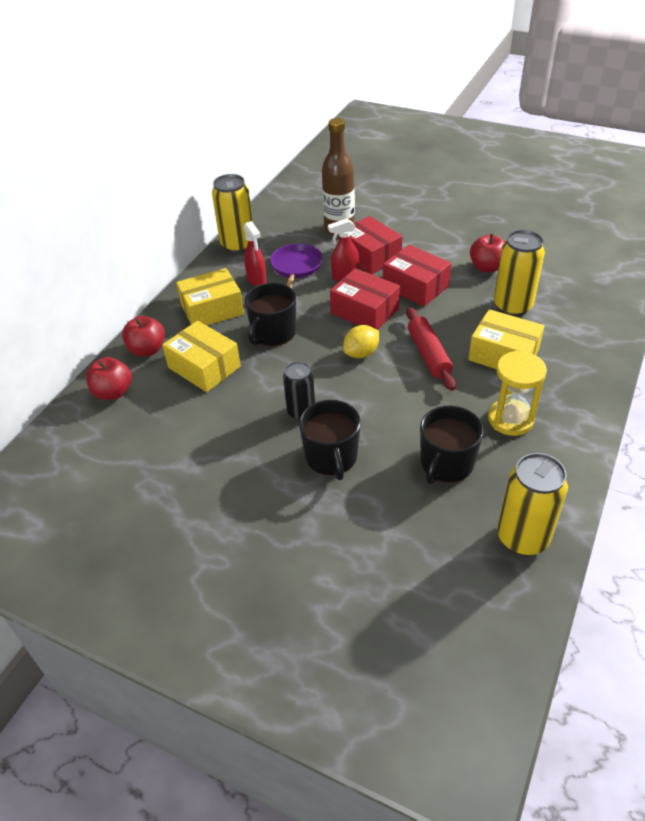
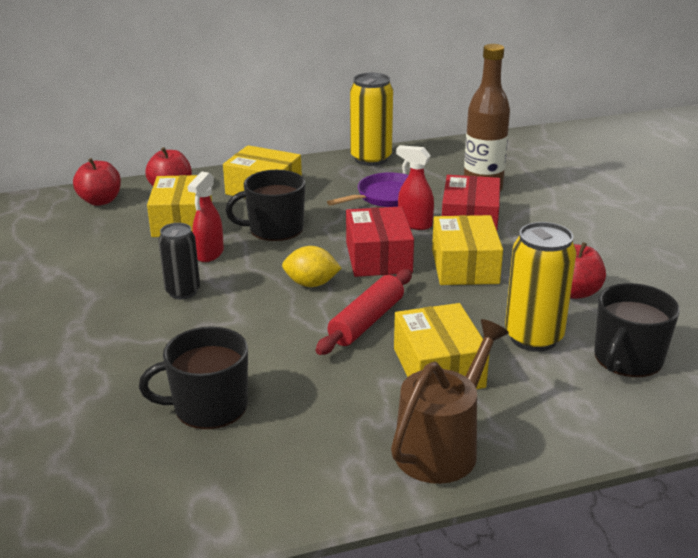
camera: 45 degrees right, 15 degrees down
(256, 280) = (337, 188): red spray bottle -> red spray bottle (209, 254)
(331, 456) = (140, 335): black mug -> black mug (627, 358)
(415, 286) = (464, 266): red box -> yellow box
(510, 419) = (334, 419): yellow hourglass -> none
(522, 538) = (146, 511): yellow can -> none
(572, 393) = (442, 446): none -> brown watering can

